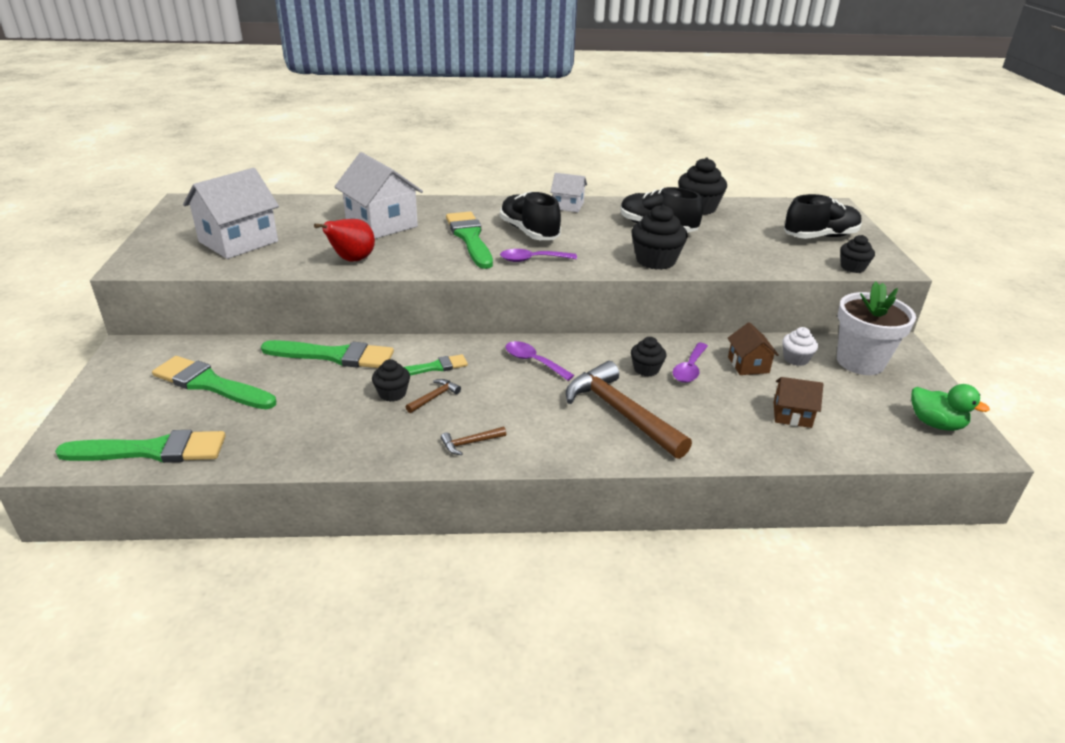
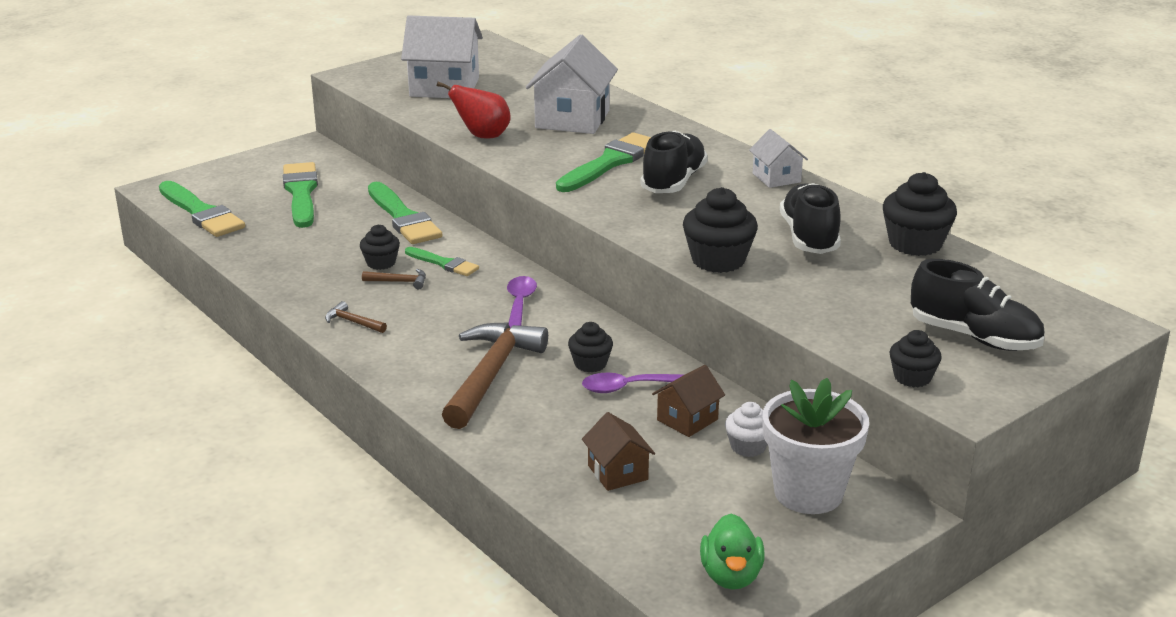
camera: 55 degrees right, 5 degrees down
(532, 260) = (612, 203): purple spoon -> none

